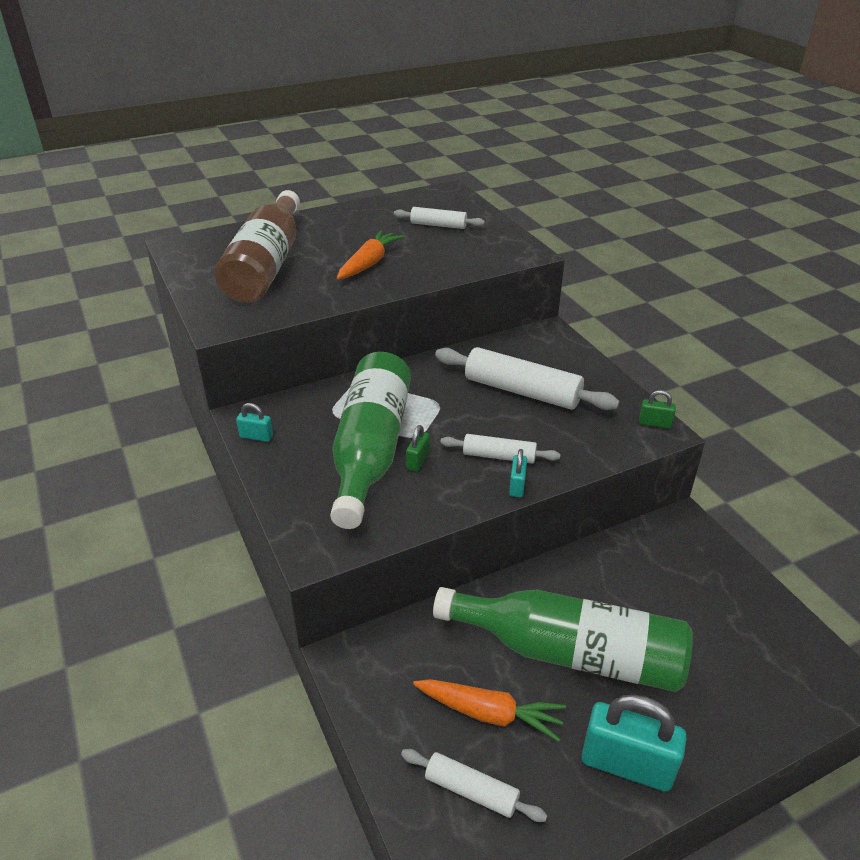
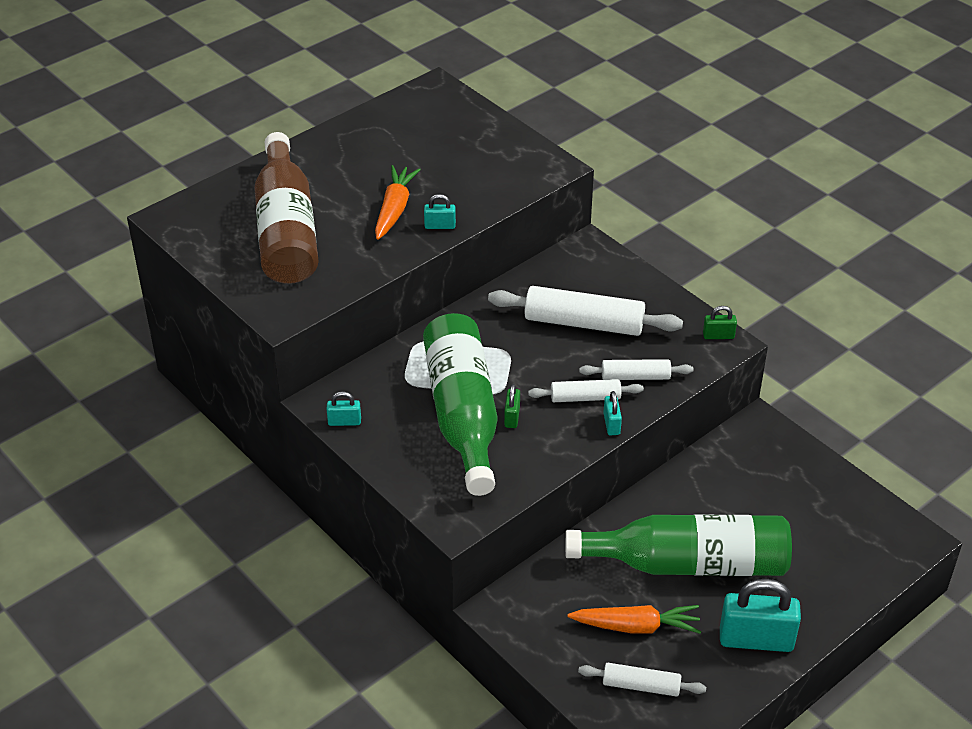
camera: 15 degrees left, 5 degrees up
(403, 280) = (440, 226): none -> turquoise padlock
(438, 225) = (445, 142): white rolling pin -> white rolling pin (635, 376)

